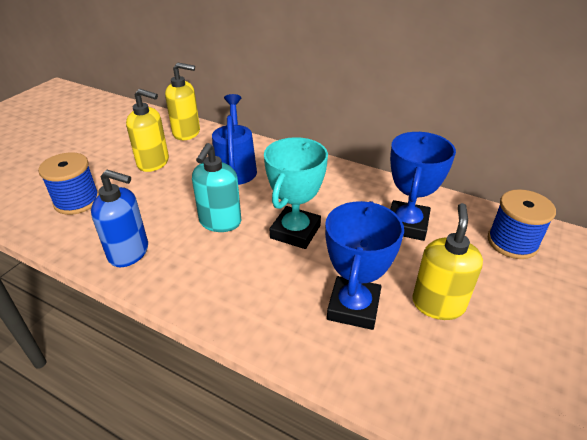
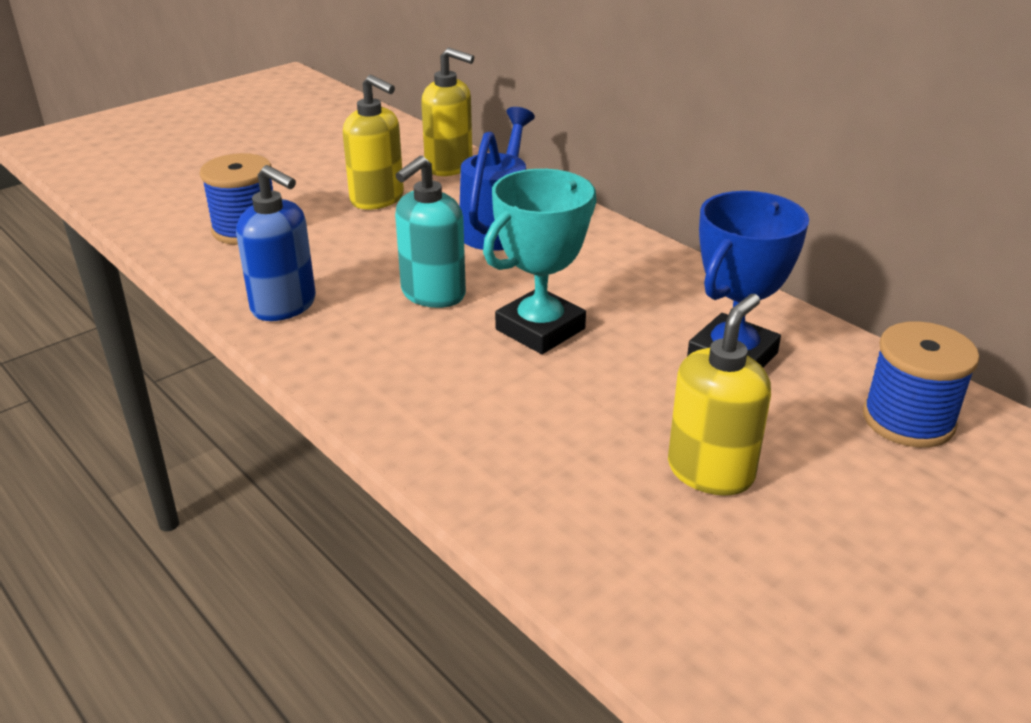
camera: 20 degrees right, 5 degrees down
(353, 307) = (570, 443): blue trophy -> none

